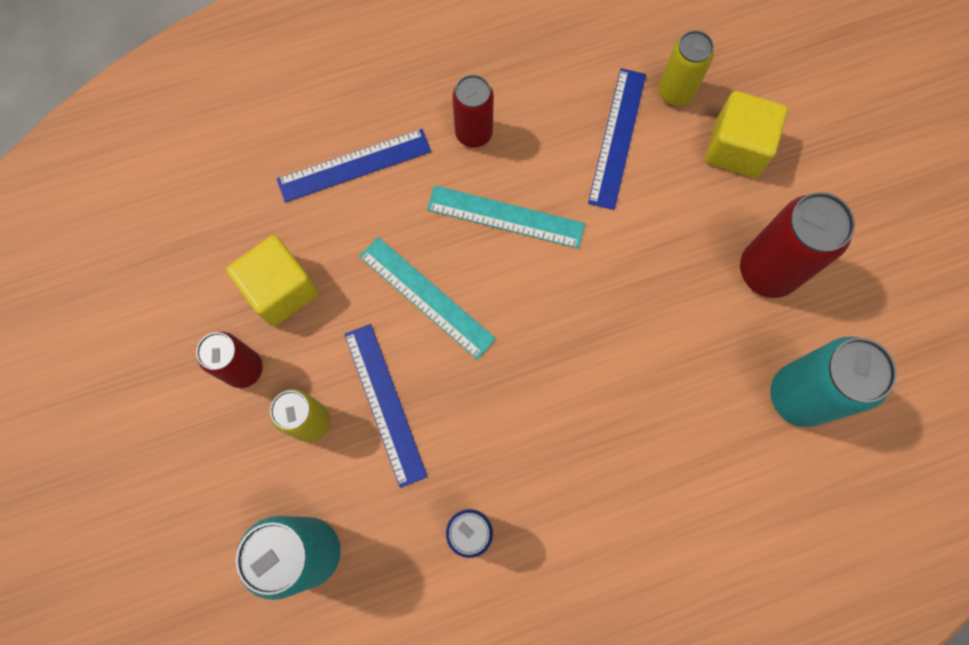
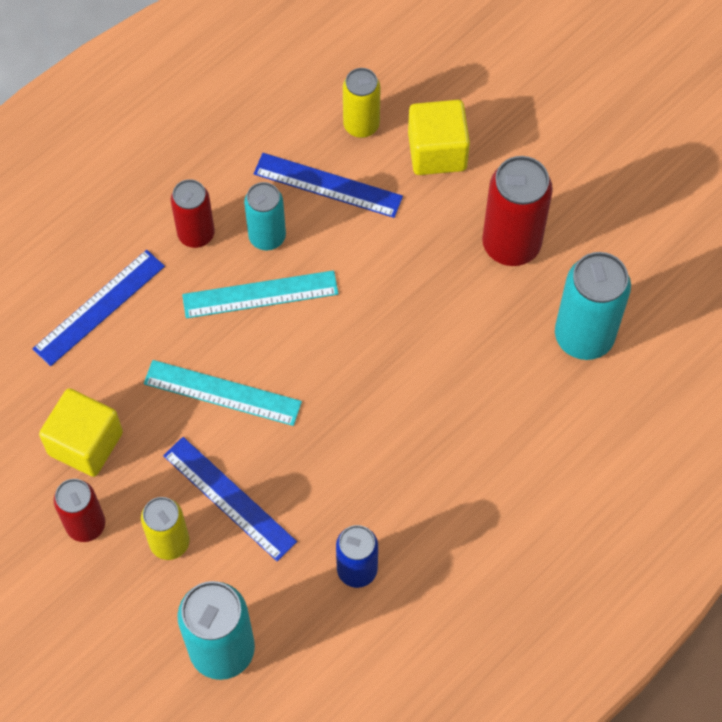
camera: 25 degrees left, 10 degrees down
(537, 163) = (267, 237): none -> turquoise can
(617, 138) = (328, 185): blue ruler -> blue ruler turned 60 degrees counterclockwise

